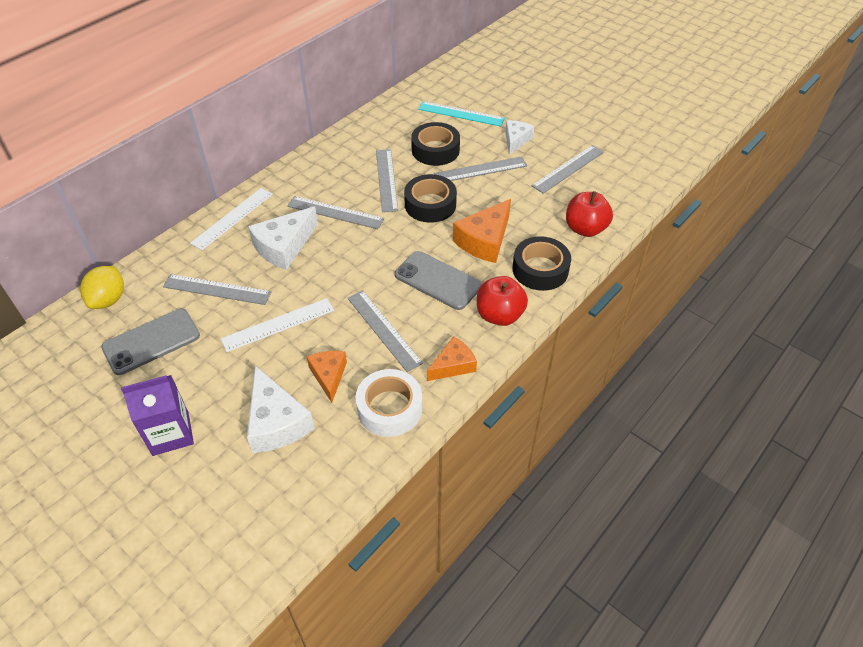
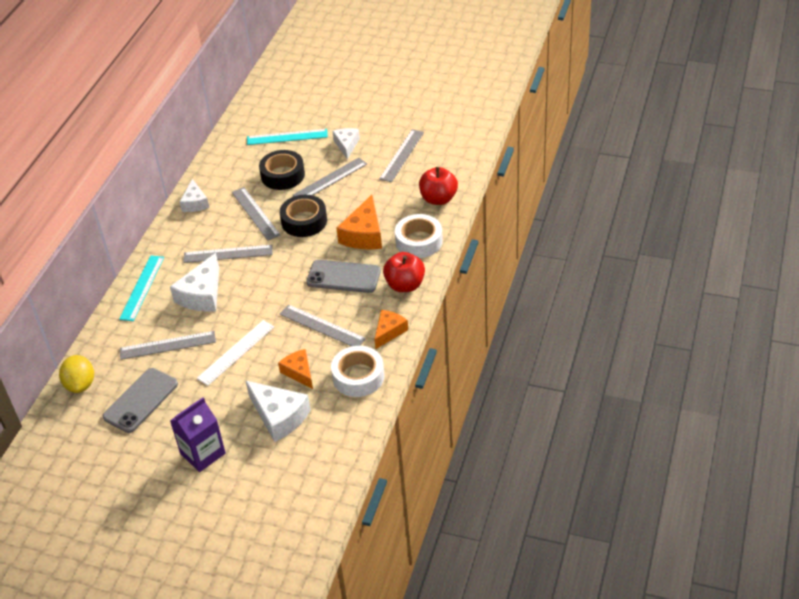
camera: 20 degrees left, 5 degrees down
(233, 218) = (142, 288): white ruler -> turquoise ruler
(335, 150) = (195, 203): none -> white cheese
(540, 269) = (419, 241): black tape -> white tape

